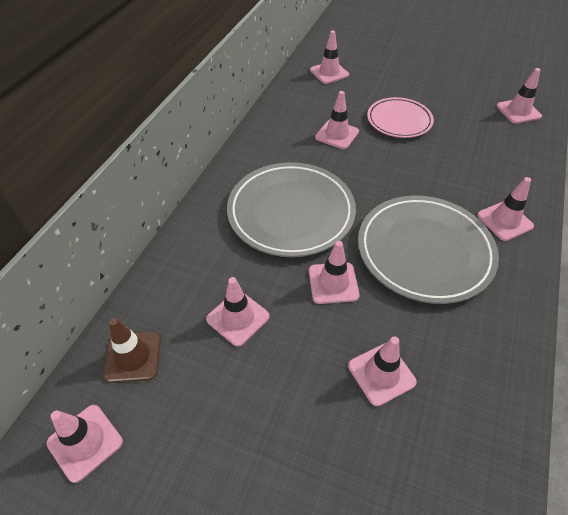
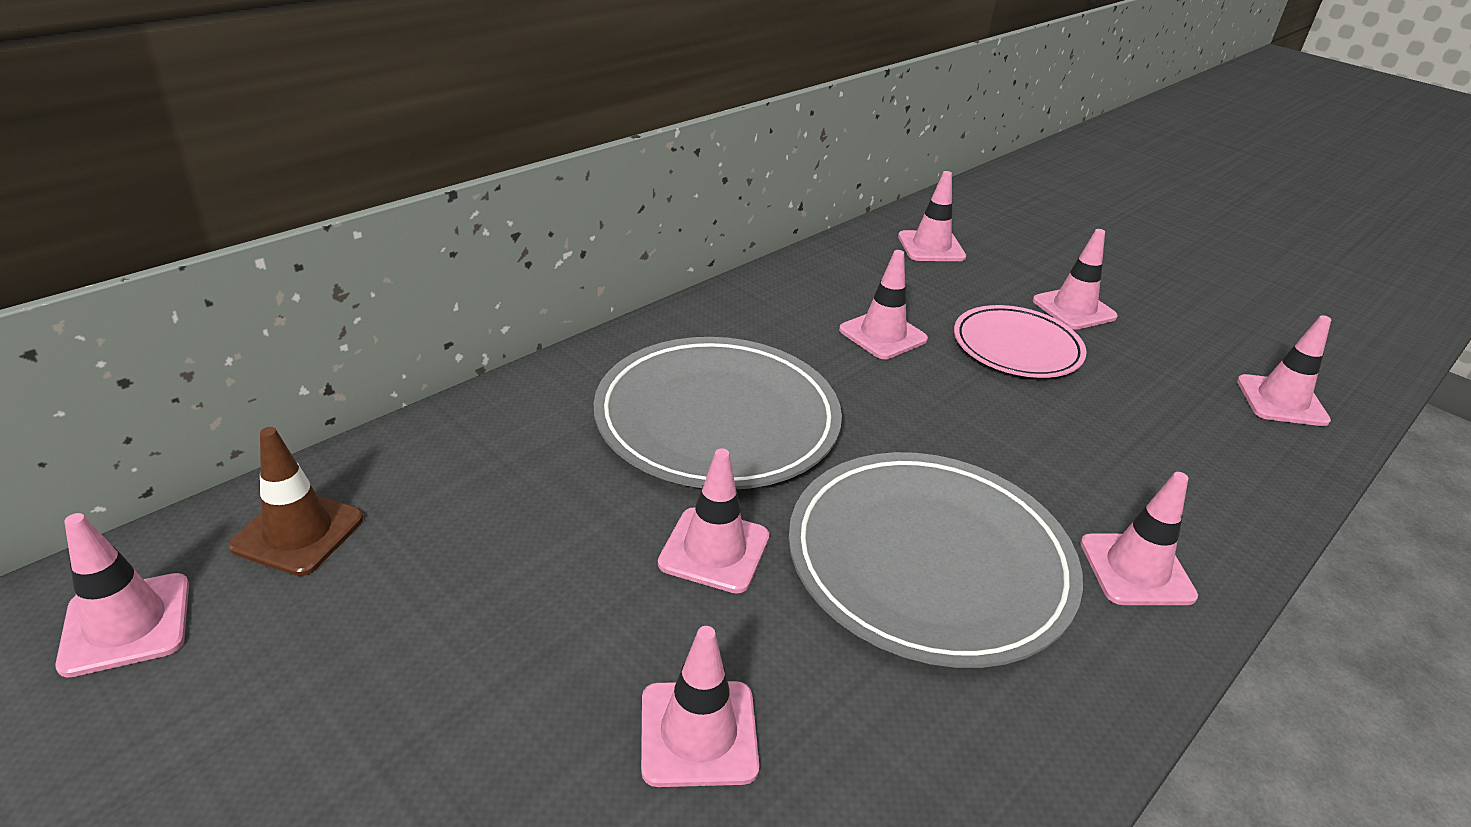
camera: 20 degrees right, 15 degrees down
(238, 318) = (507, 541): pink traffic cone -> pink traffic cone (1074, 309)

